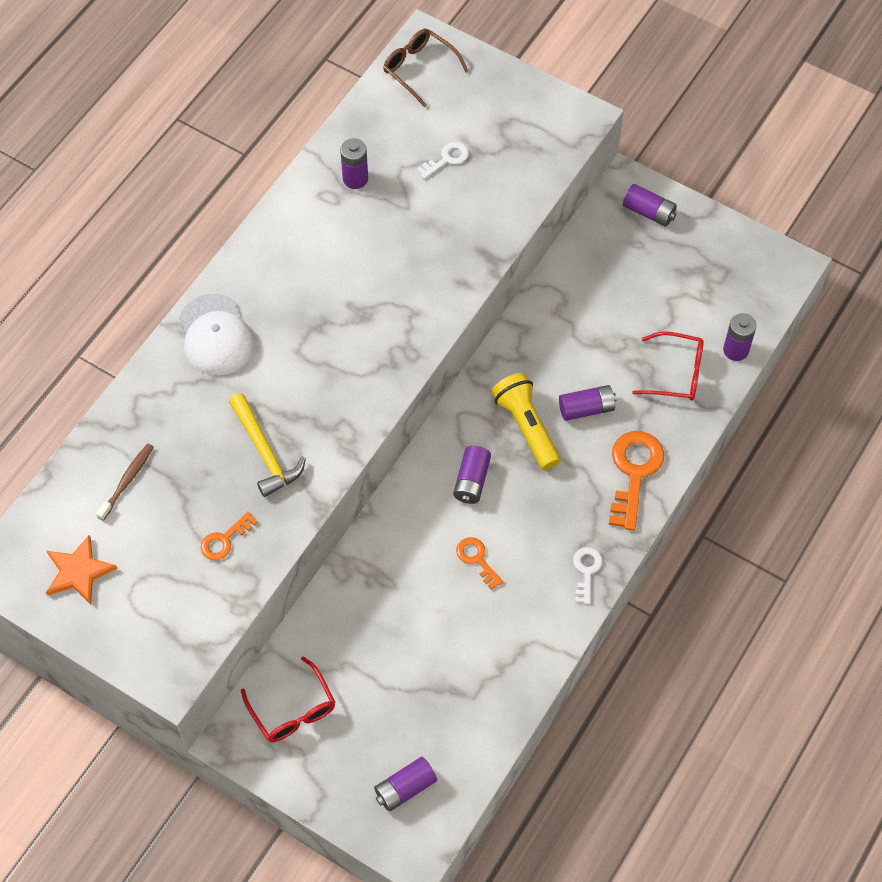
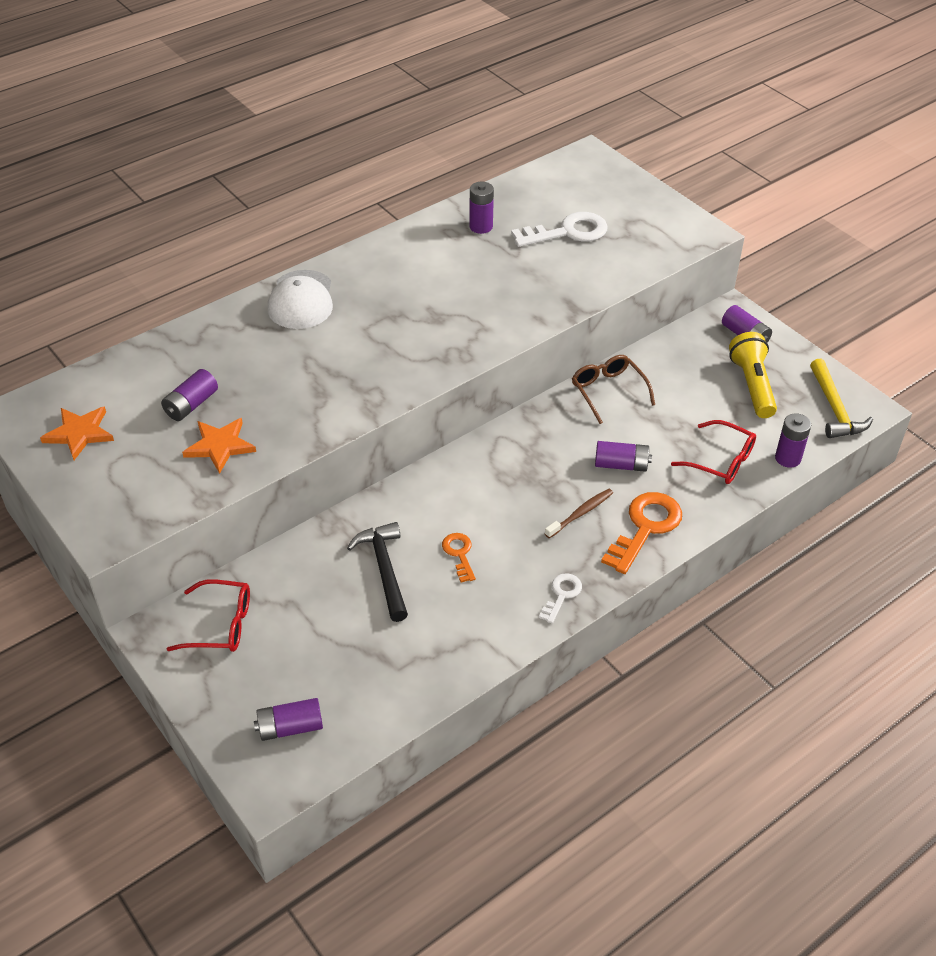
camera: 20 degrees right, 15 degrees down
(127, 481) = (163, 380): brown toothbrush -> brown toothbrush (580, 513)
(224, 540) = (220, 446): orange key -> orange star
(265, 452) = (294, 392): yellow hammer -> yellow hammer (835, 408)
(293, 710) = (221, 625): red glasses -> red glasses turned 75 degrees counterclockwise
(415, 599) = (384, 569): none -> black hammer
(419, 69) = (574, 170): brown glasses -> brown glasses (608, 391)
(447, 159) = (568, 232): white key -> white key, size x1.84
(471, 481) = (485, 491): purple battery -> purple battery (191, 405)
(526, 427) = (557, 463): yellow flashlight -> yellow flashlight (752, 385)

